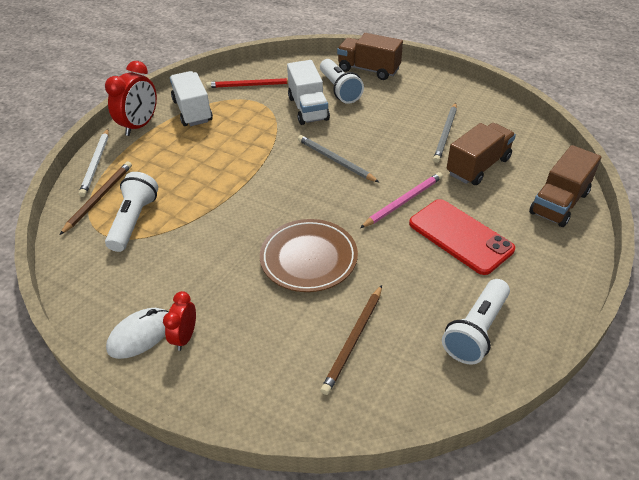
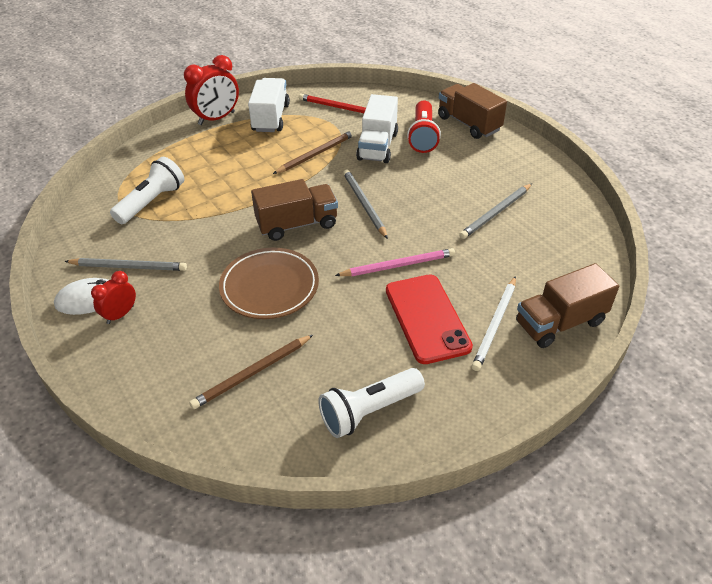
camera: 25 degrees right, 0 degrees up
(96, 163) = (157, 142): white pencil -> white pencil (495, 324)
(99, 198) = (138, 173): brown pencil -> brown pencil (316, 154)
(158, 289) = (128, 267): none -> grey pencil
(339, 90) = (423, 136): white flashlight -> red flashlight
(478, 166) = (503, 256): brown truck -> brown truck (297, 224)

